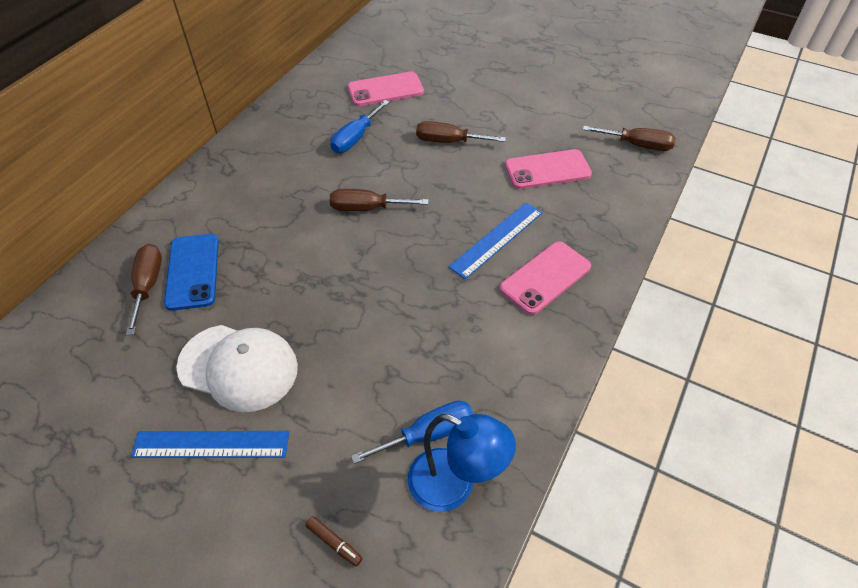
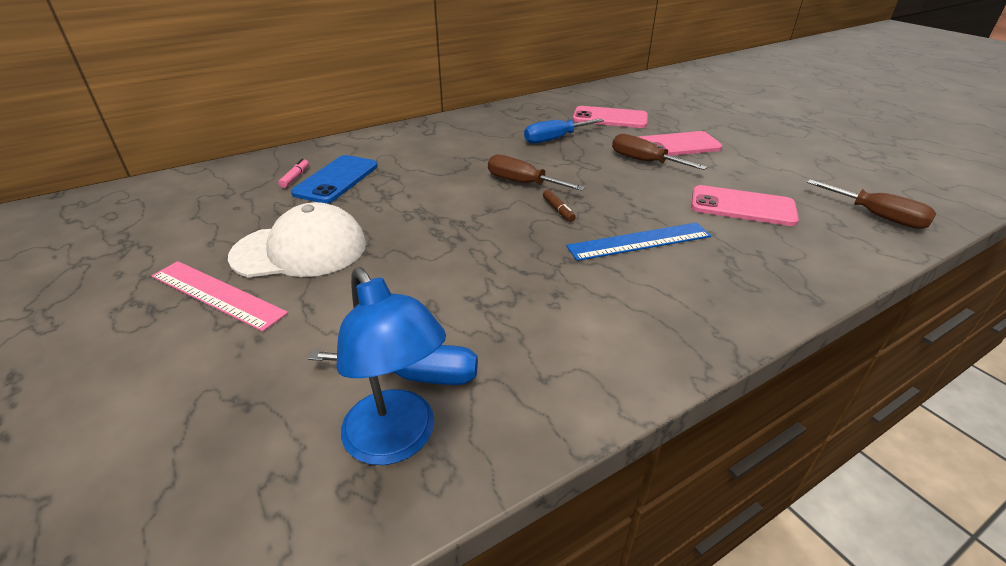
camera: 30 degrees right, 15 degrees down
(148, 285) = (295, 177): brown screwdriver -> pink marker
(211, 444) = (217, 294): blue ruler -> pink ruler
(238, 367) = (300, 250): white cap -> white cap turned 60 degrees counterclockwise
(334, 543) = (222, 430): brown marker -> brown marker (558, 210)
(545, 278) = (674, 290): pink phone -> pink phone (677, 145)

